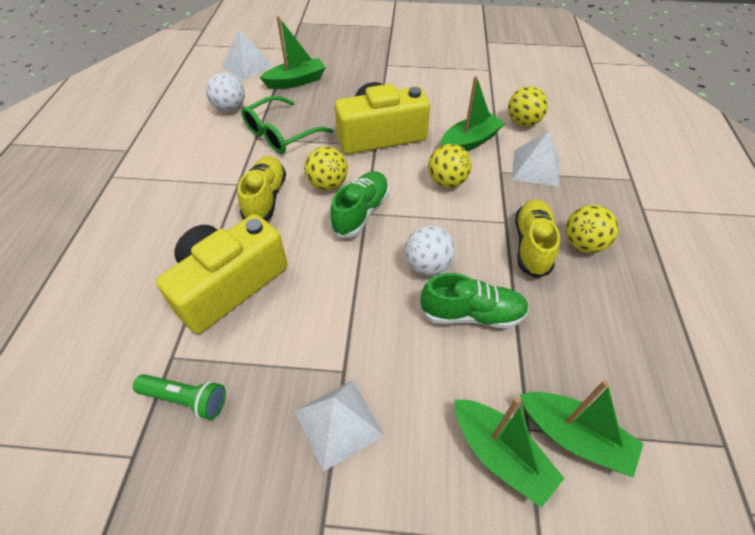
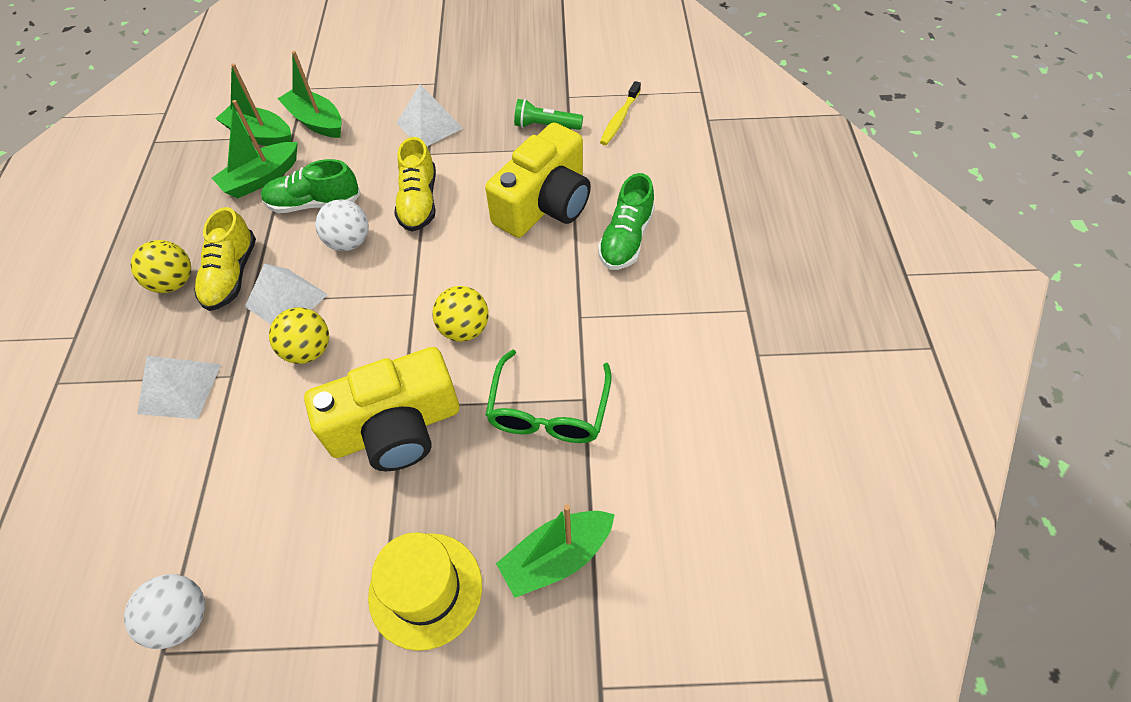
camera: 175 degrees right, 5 degrees up
(87, 398) = (619, 119): none -> yellow toothbrush
(230, 108) = (650, 463): white ball -> white ball (182, 618)
(247, 66) = (670, 601): white pyramid -> white pyramid (286, 300)
(265, 198) = (538, 300): yellow shoe -> yellow shoe (419, 202)
(280, 134) = (548, 411): green glasses -> green glasses turned 150 degrees clockwise
(361, 212) = (420, 294): green shoe -> green shoe (626, 239)
(364, 77) = (425, 590): none -> yellow hat
(470, 142) = (259, 429): green boat -> green boat (261, 178)
(522, 122) = (159, 485): yellow ball -> none

